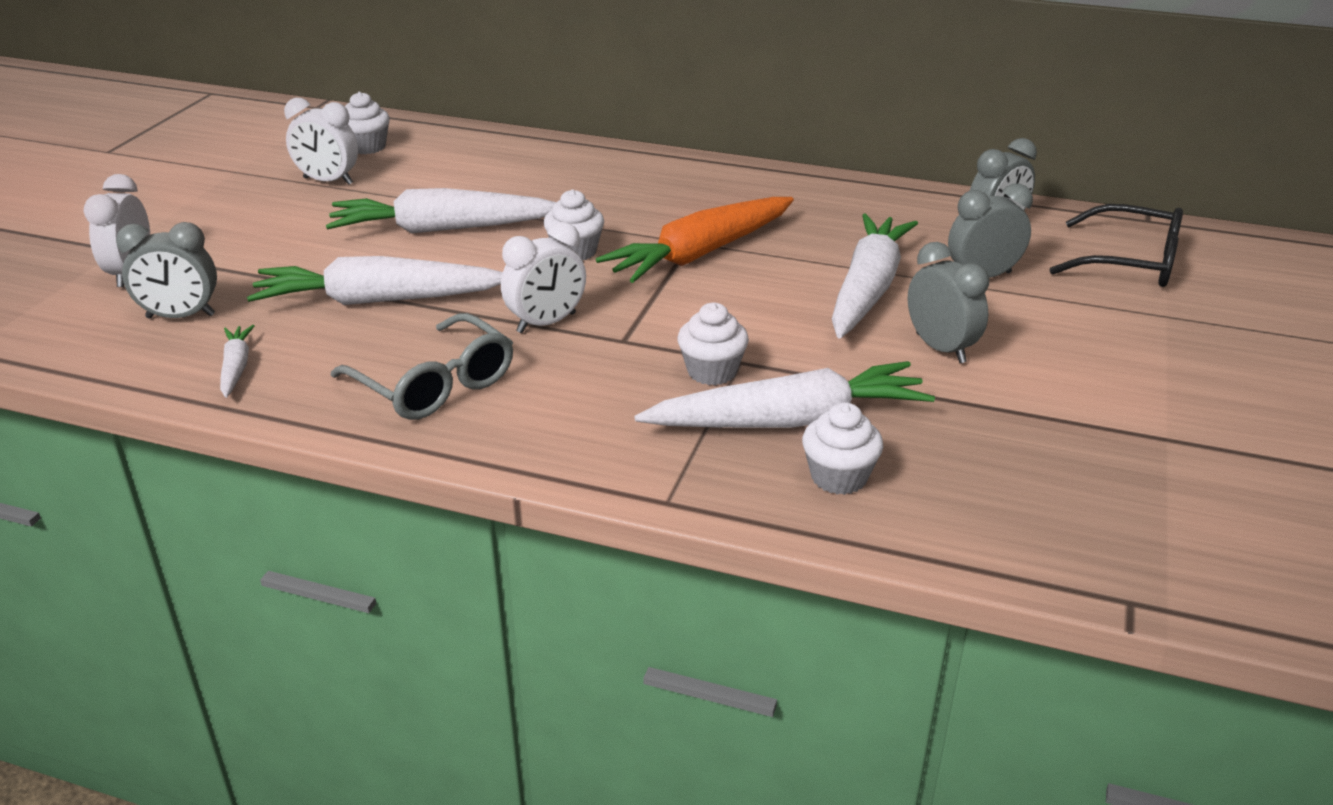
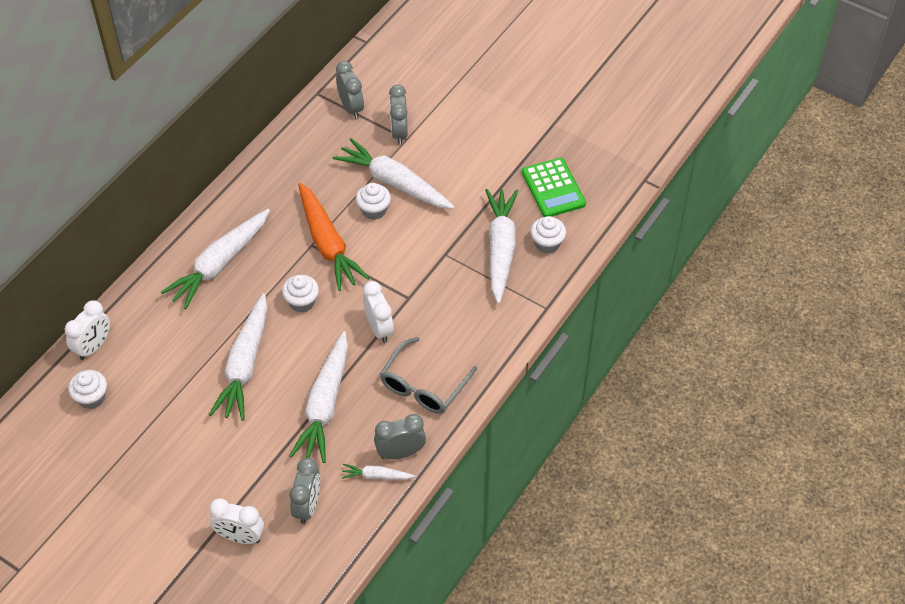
camera: 75 degrees left, 20 degrees up
(328, 181) = (142, 424): white clock -> white clock (93, 347)
(434, 384) = (424, 385): grey glasses -> grey glasses turned 150 degrees clockwise
(618, 185) = (220, 264): none -> white carrot
(712, 371) = (450, 268): white cupcake -> white cupcake (374, 210)
(940, 348) = (460, 173): grey clock -> grey clock (400, 453)
(992, 463) = (553, 188): none -> green calculator
(1130, 262) = (407, 69): black glasses -> none

